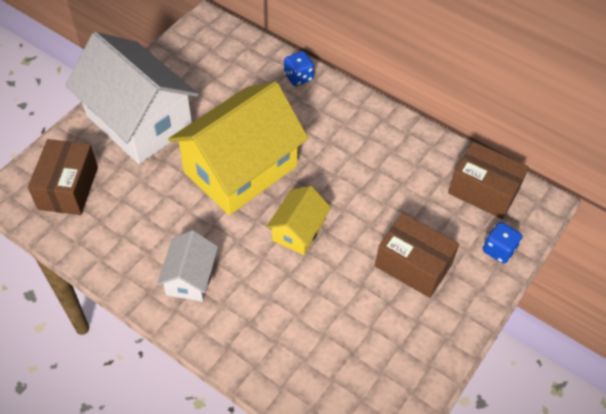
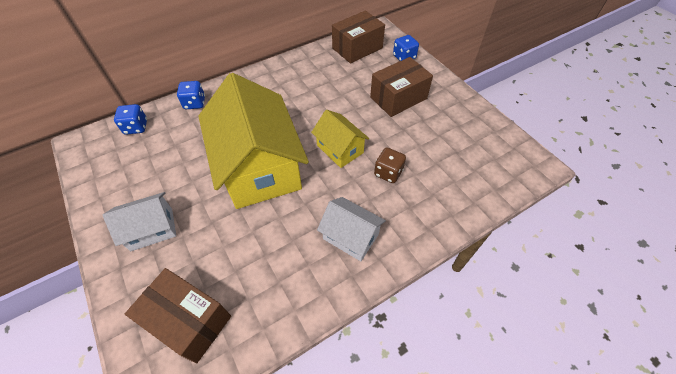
camera: 65 degrees left, 0 degrees up
(139, 121) = (152, 229): white house -> white house, size x0.48
(243, 50) = (136, 127): none -> blue dice
(286, 288) = (388, 173): none -> brown dice

